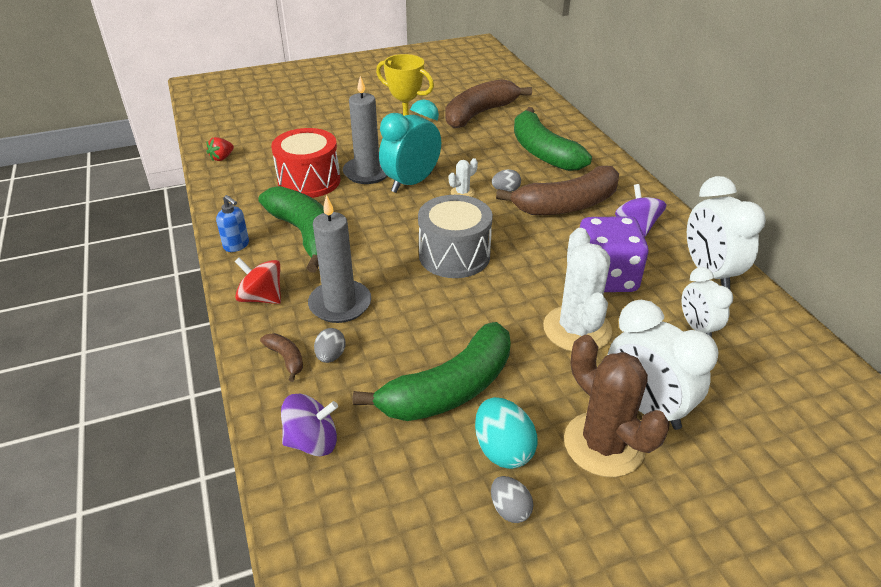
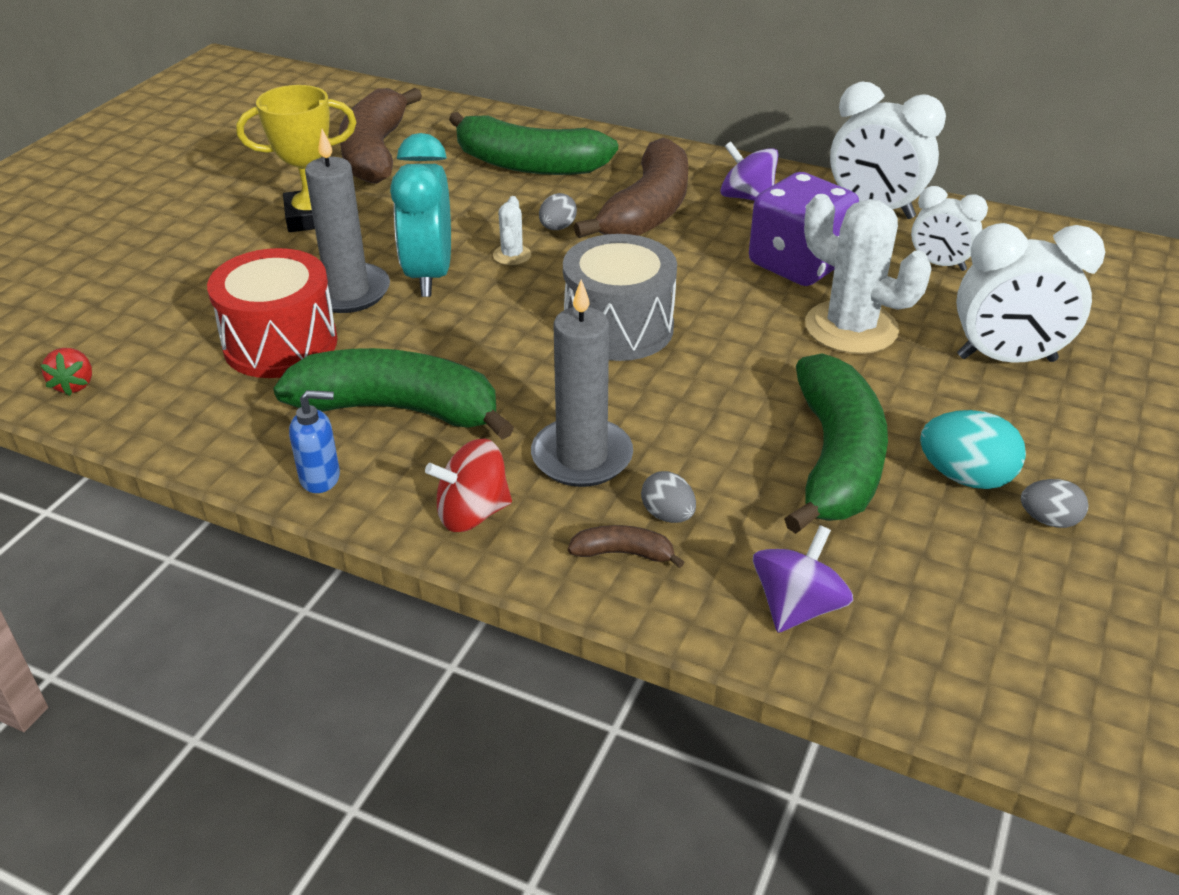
camera: 45 degrees left, 0 degrees up
(604, 444) = (1026, 412): brown cactus -> none

